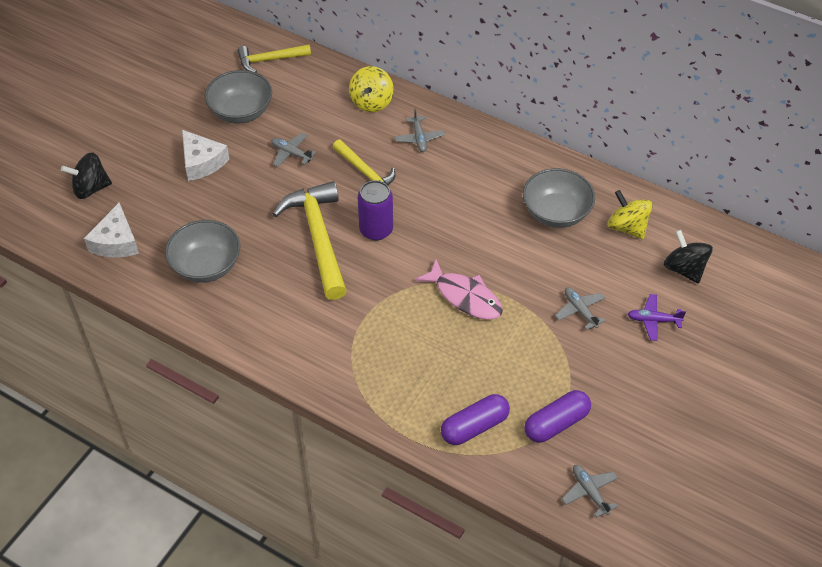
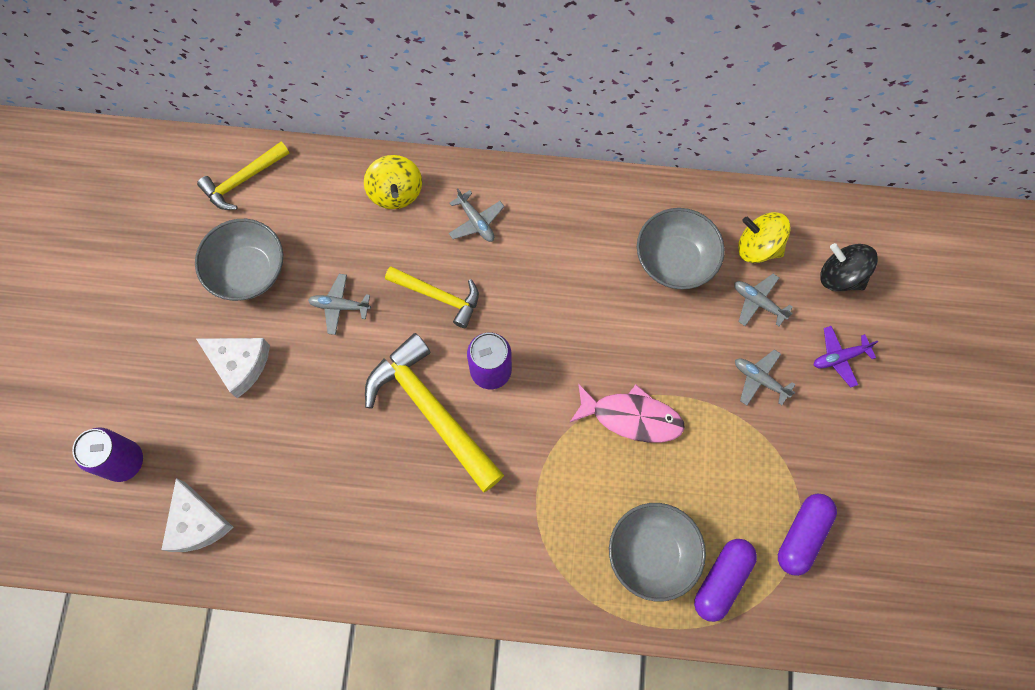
camera: 25 degrees left, 20 degrees up
(91, 188) = (124, 461): black spinning top -> purple can
(206, 266) = (323, 508): grey bowl -> grey bowl (652, 554)
(589, 492) = (873, 603): grey plane -> grey plane (758, 302)

